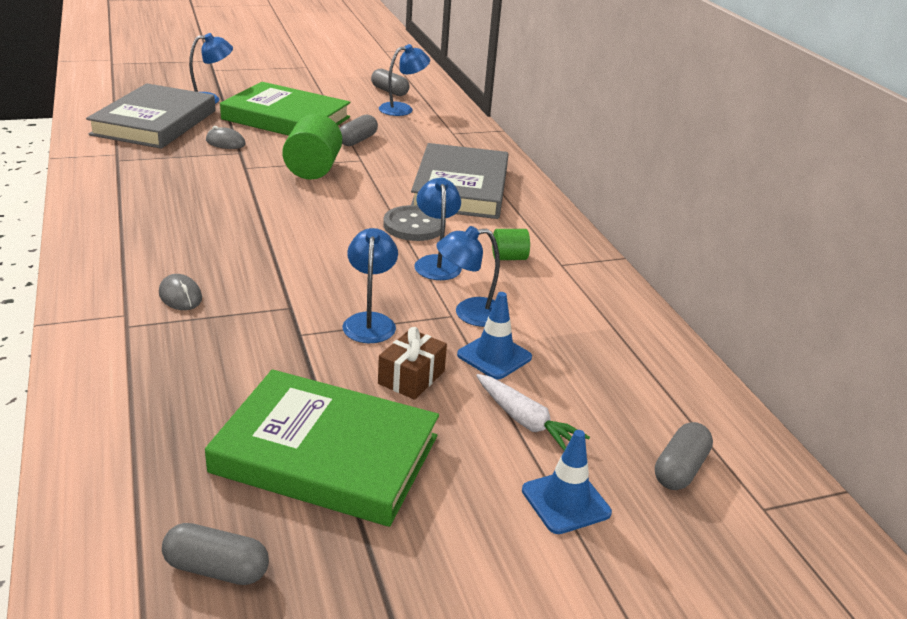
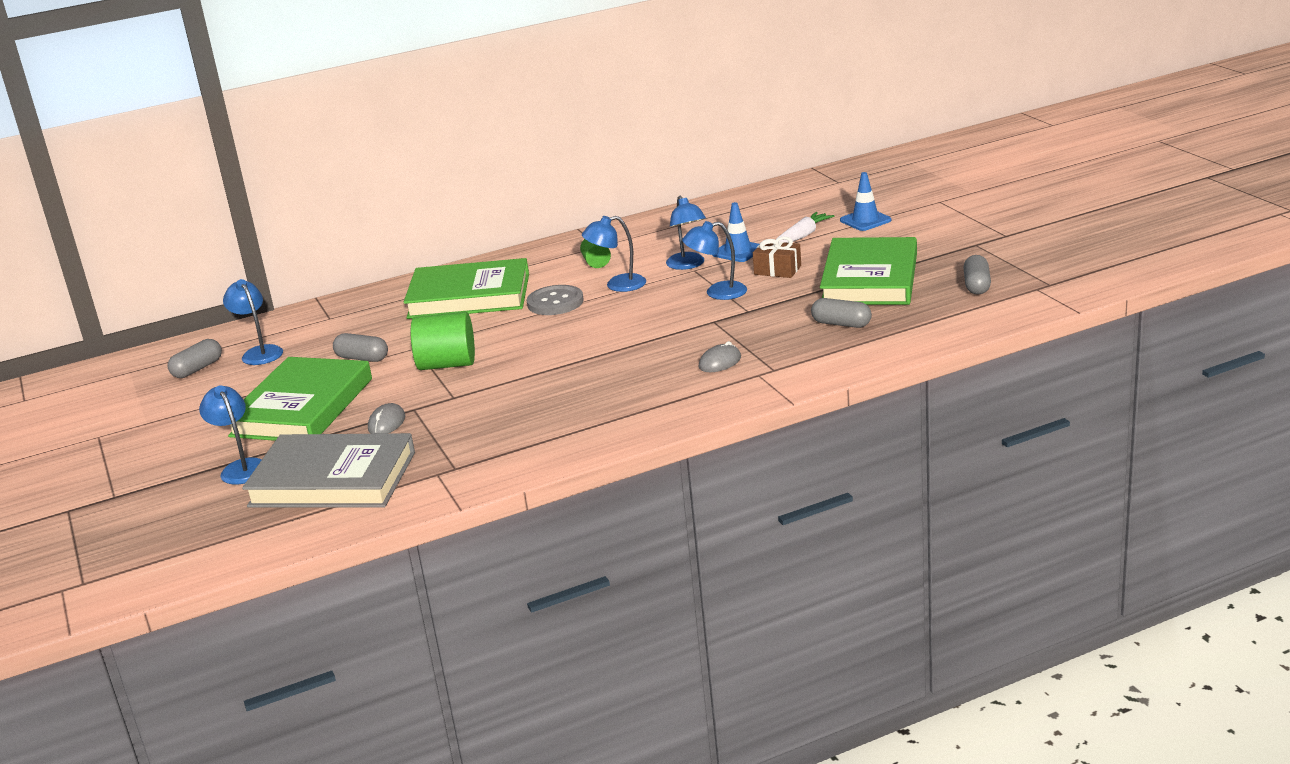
camera: 90 degrees left, 5 degrees down
(460, 188) = (469, 296): grey book -> green book
(680, 469) = (819, 199): grey capsule -> grey capsule (841, 324)

